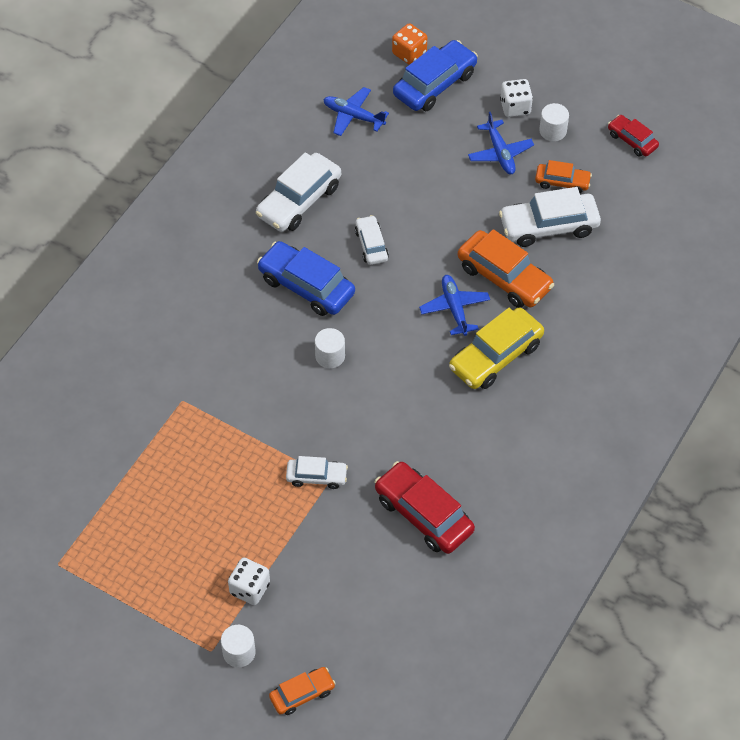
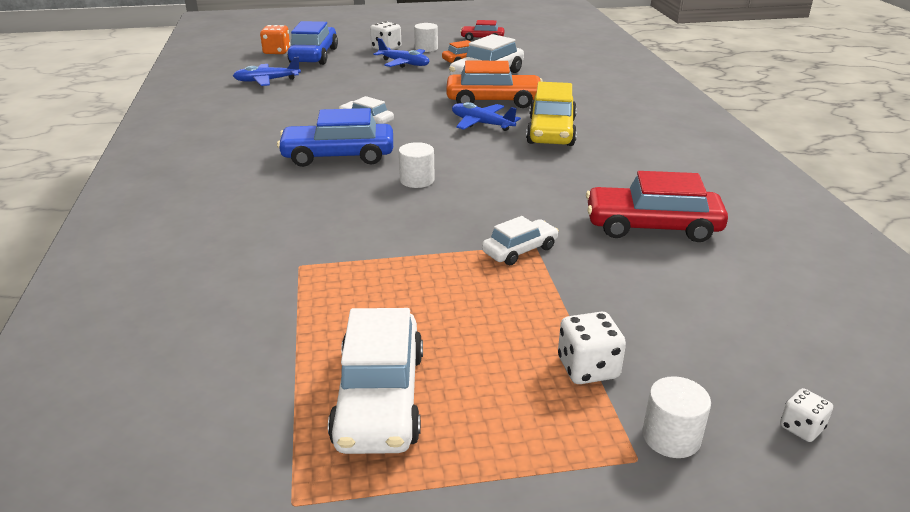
camera: 40 degrees left, 25 degrees down
(299, 201) = (271, 123): white car -> white car (379, 398)
(302, 694) = (801, 428): orange car -> white dice

